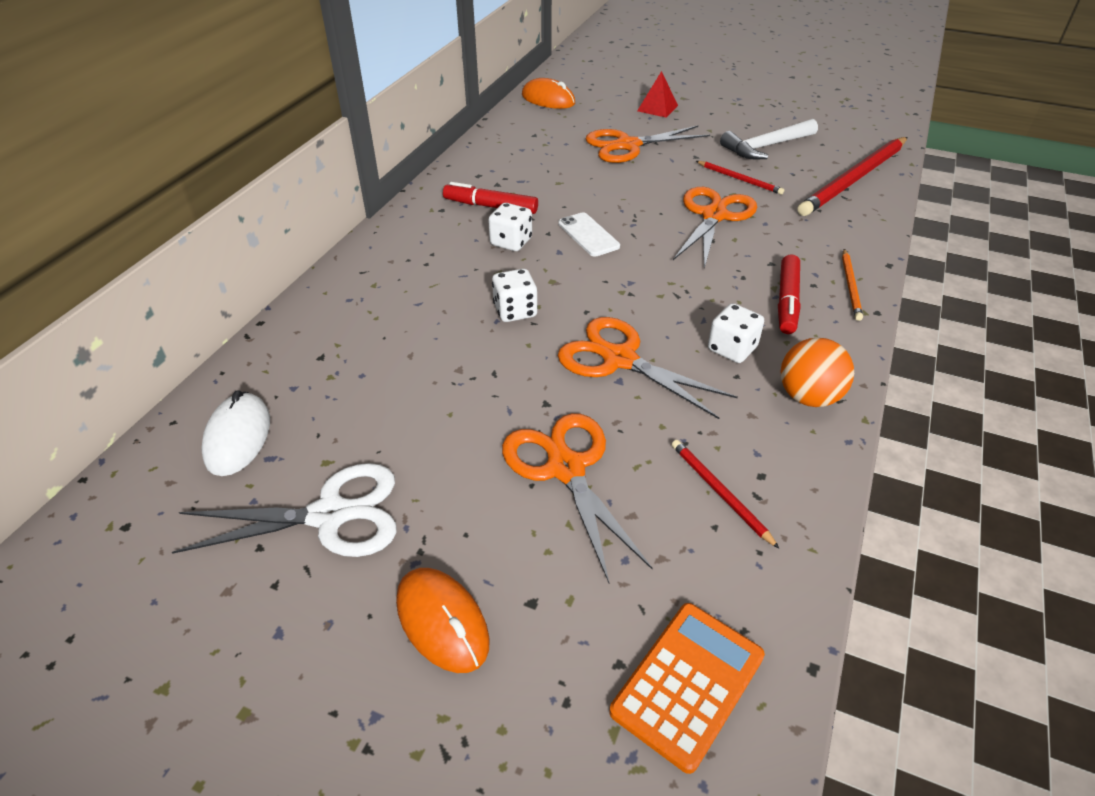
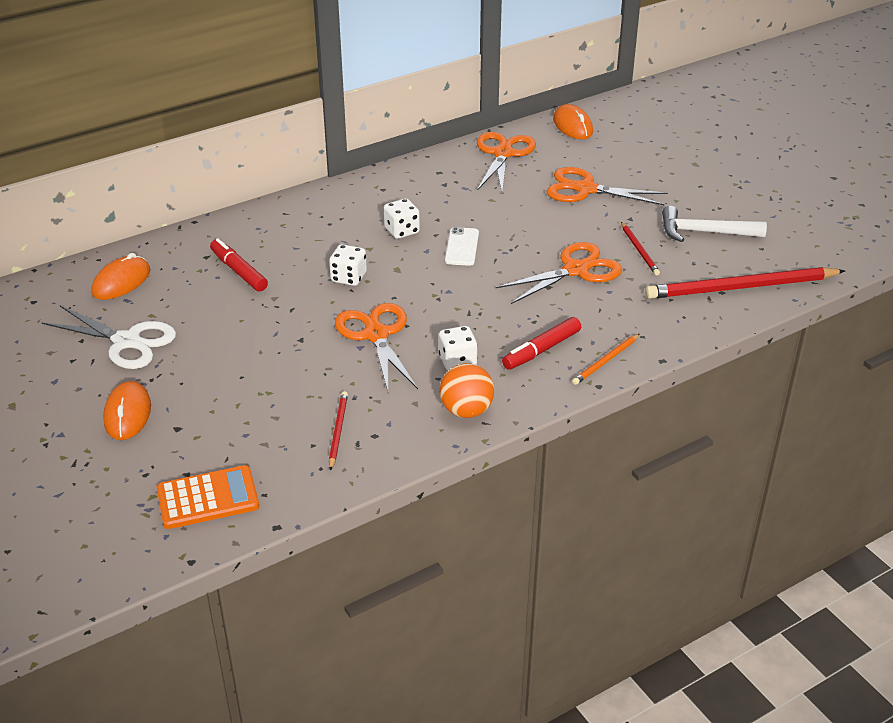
camera: 35 degrees right, 5 degrees down
(238, 437) = (121, 282): white mouse -> orange mouse
(490, 206) = (419, 199): red marker -> red marker (239, 271)
(566, 468) = (269, 377): orange scissors -> orange scissors (503, 154)
(657, 108) = (657, 165): red pyramid -> none

